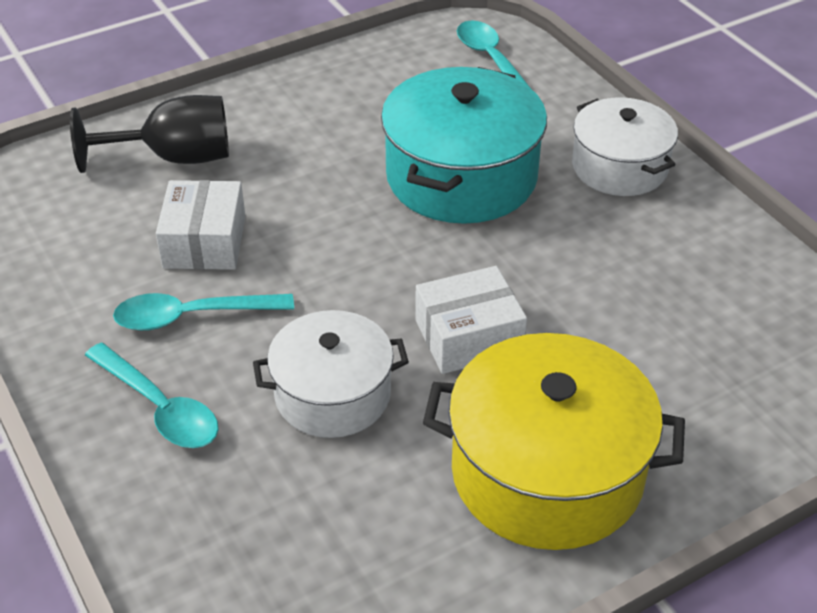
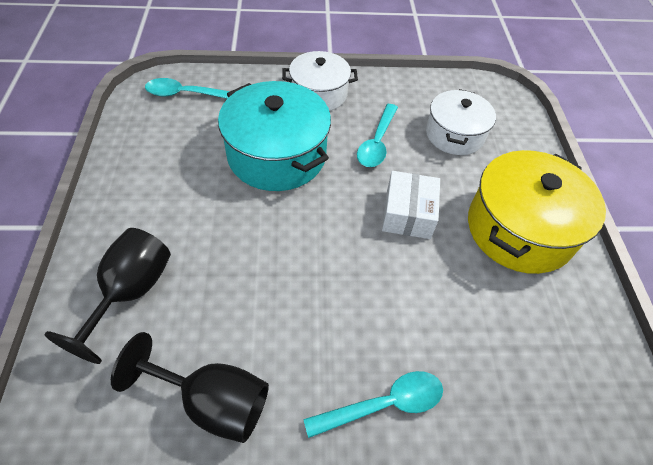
camera: 65 degrees left, 10 degrees up
(88, 270) = (212, 401): none -> black goblet
(192, 316) = (307, 348): turquoise spoon -> turquoise spoon (377, 143)
(204, 242) = (237, 310): white box -> none
(332, 394) = (420, 298): white pot -> white pot (454, 134)

